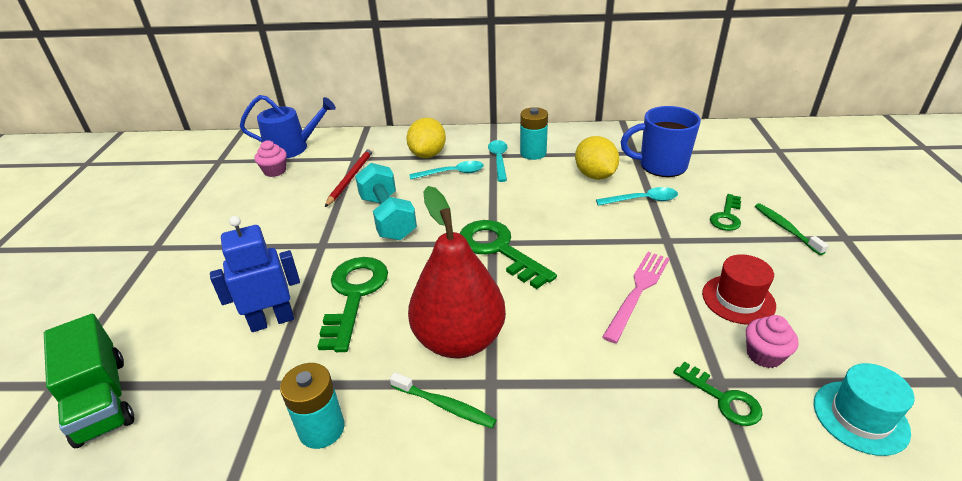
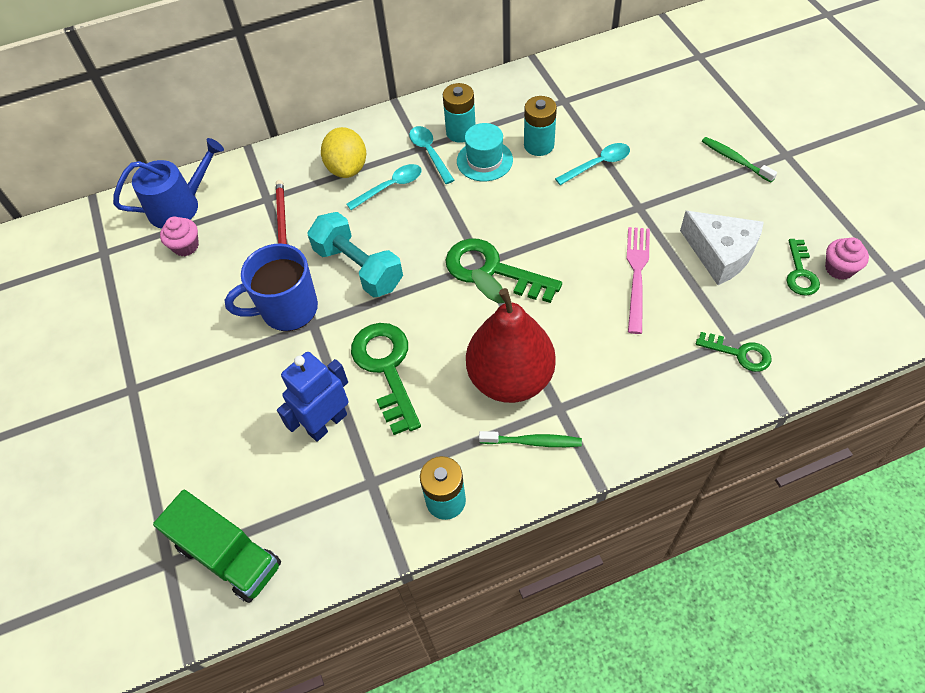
camera: 20 degrees left, 20 degrees up
(595, 175) = (539, 145): yellow lemon -> turquoise battery
(661, 166) = (597, 112): blue mug -> blue mug (287, 309)
(726, 216) = (680, 161): green key -> green key (800, 273)
(738, 299) = (720, 254): red hat -> white cheese
(764, 355) = (756, 302): pink cupcake -> pink cupcake (839, 268)
(860, 417) = (836, 332): turquoise hat -> turquoise hat (484, 160)

